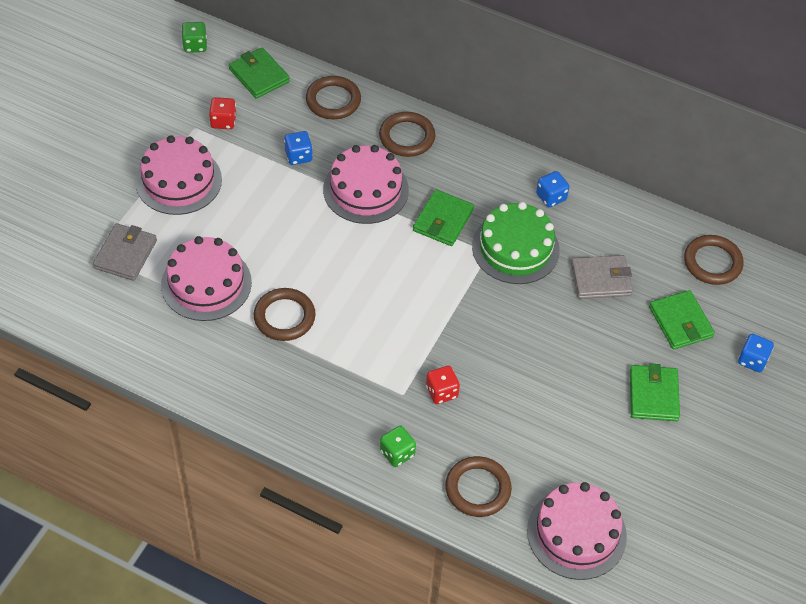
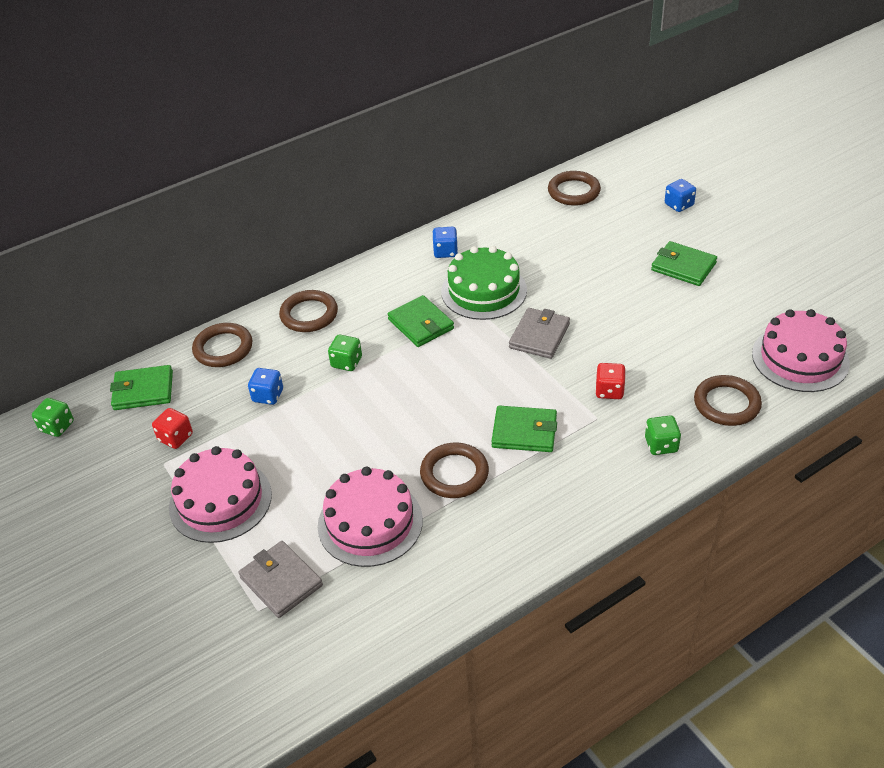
camera: 55 degrees left, 10 degrees down
(365, 190) = (346, 362): pink cake -> green dice
(601, 279) = (550, 254): grey wallet -> grey wallet (539, 336)
(680, 322) = (620, 227): green wallet -> green wallet (524, 432)

